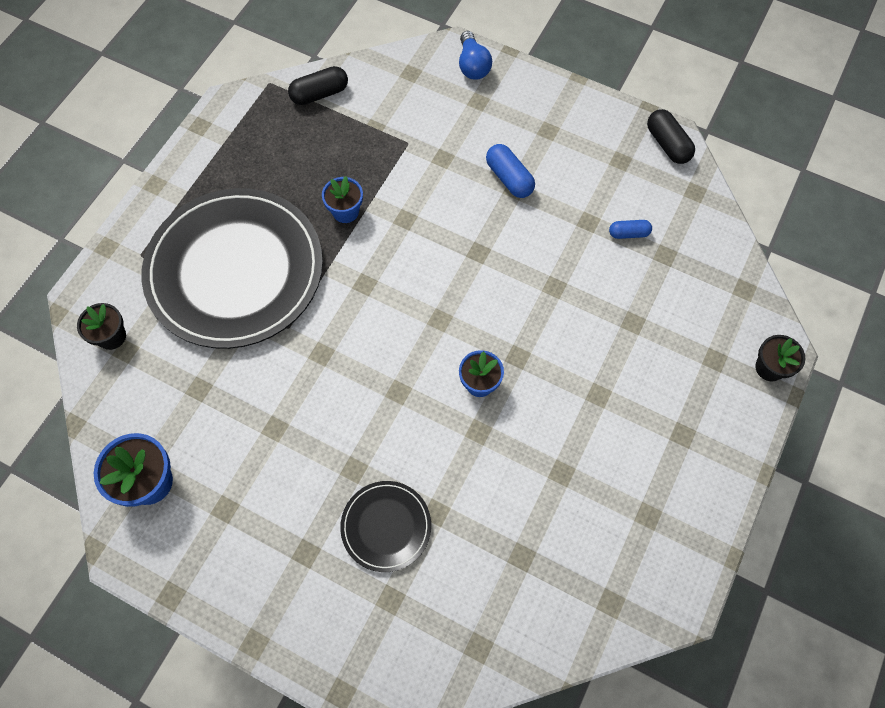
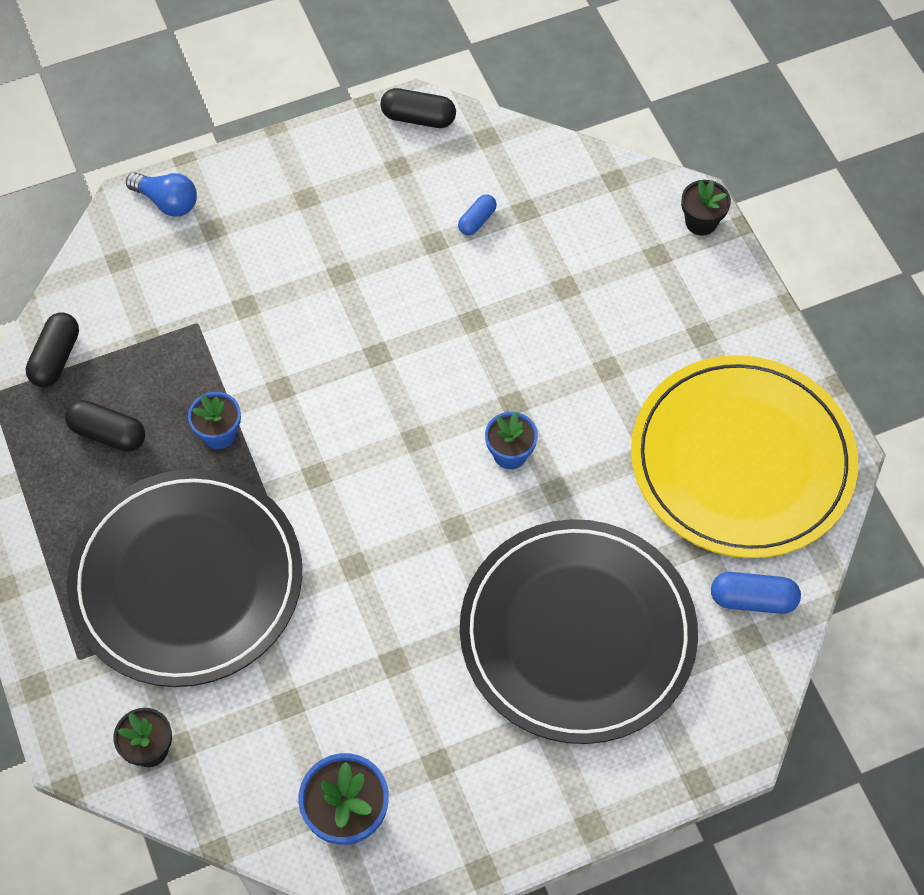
camera: 50 degrees left, 5 degrees down
(295, 156) = (108, 434): none -> black capsule
(386, 526) = (577, 633): black plate -> black plate, size x2.22
(509, 178) = (325, 269): blue capsule -> blue capsule (753, 599)
(611, 537) = (742, 460): none -> yellow plate

